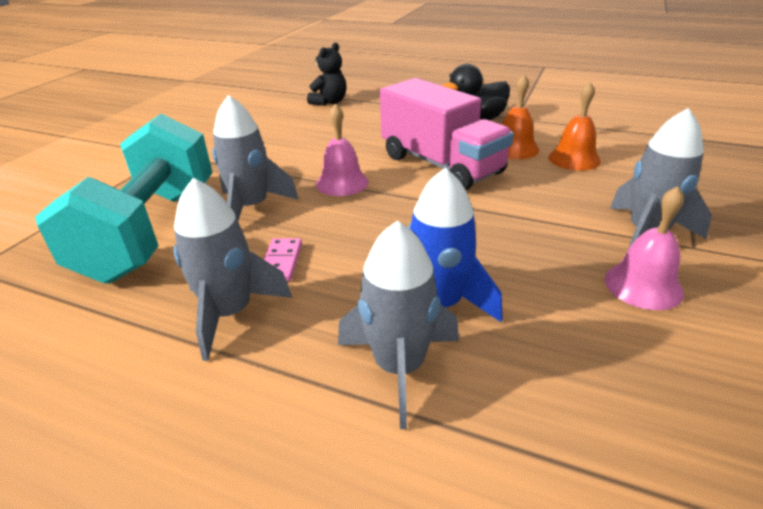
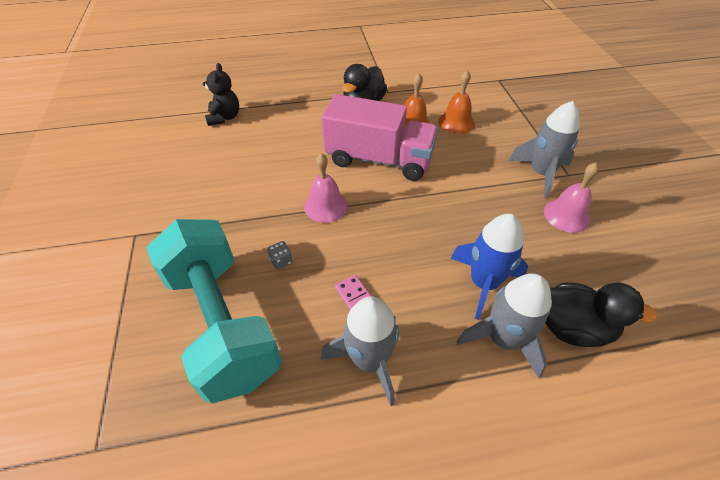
camera: 35 degrees left, 15 degrees up
(252, 207) = (281, 261): grey rocket -> grey dice
(514, 402) = (572, 327): none -> black duck

